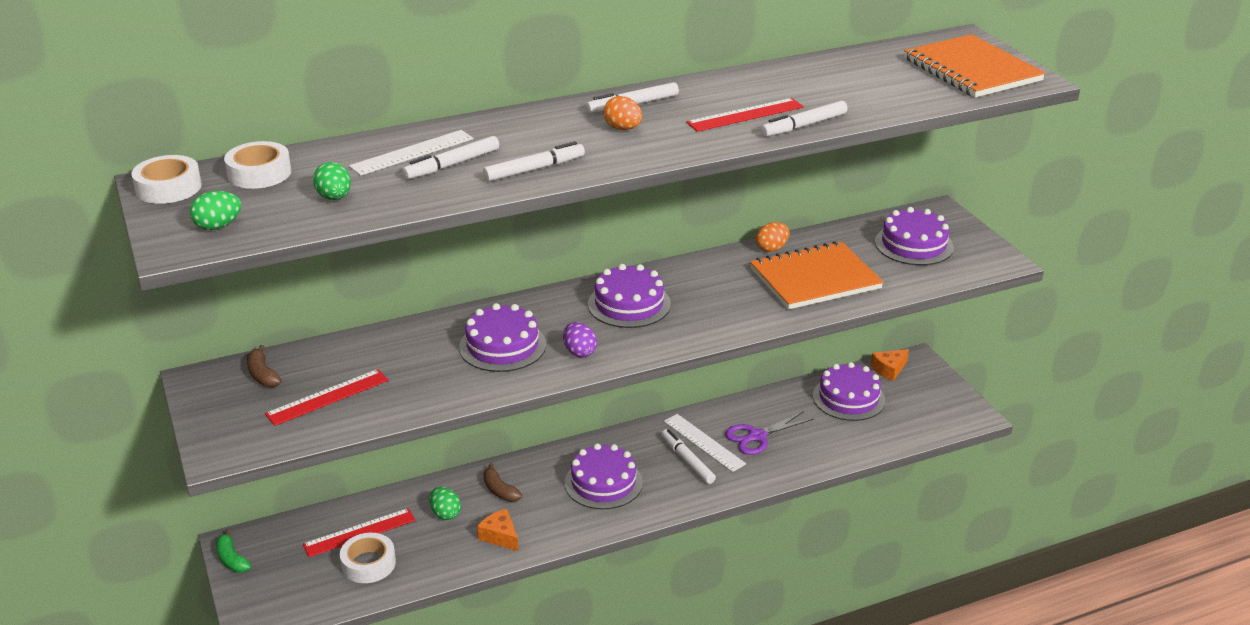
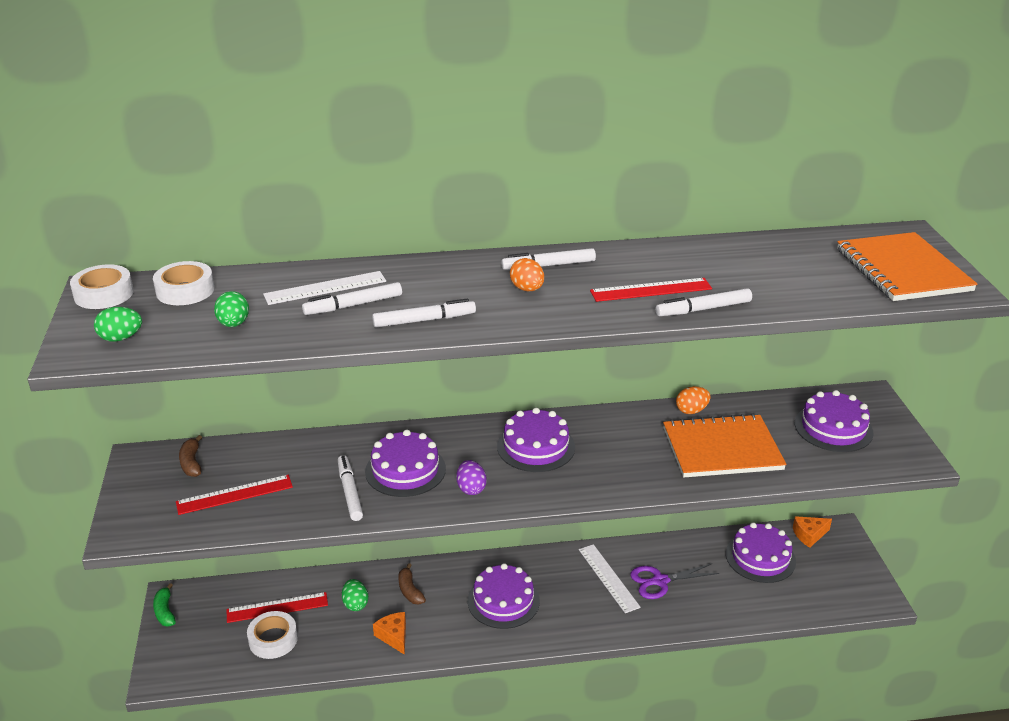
camera: 15 degrees right, 0 degrees up
(687, 461) = (587, 593): white marker -> white marker (350, 492)

